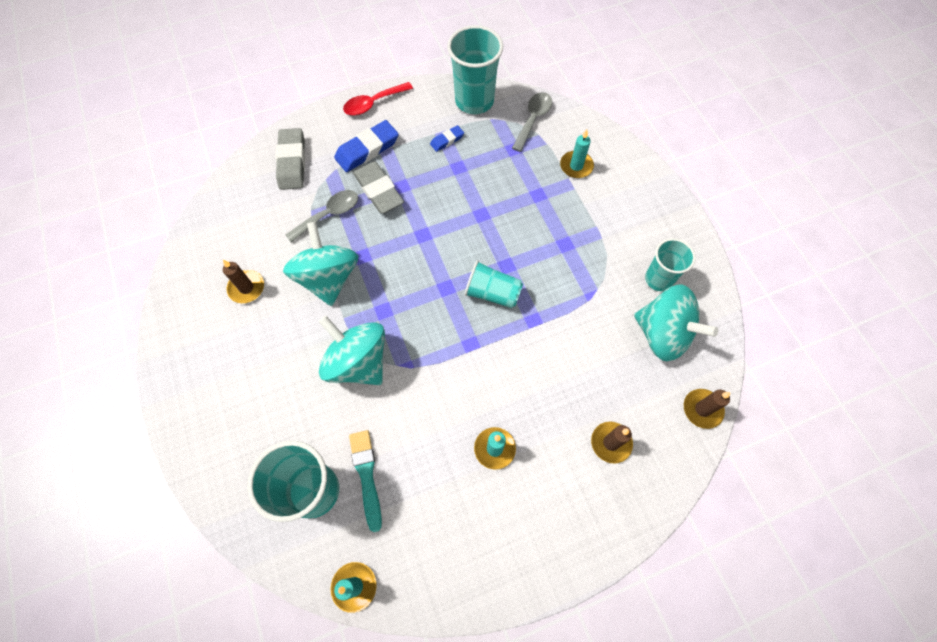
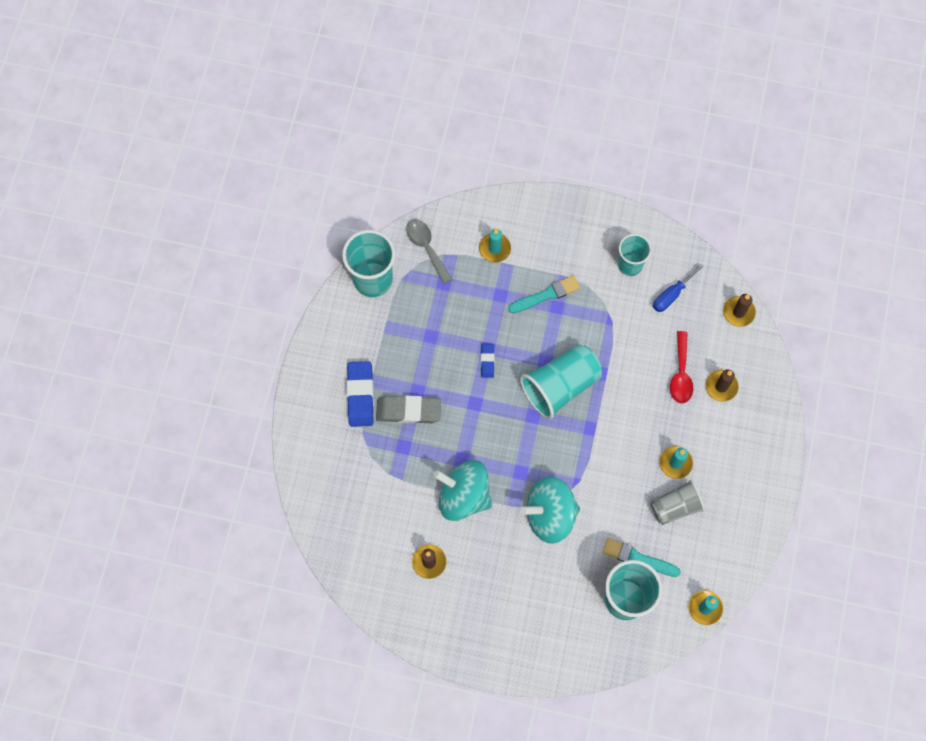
camera: 55 degrees left, 5 degrees up
(292, 162) = (329, 462): grey eraser -> none
(329, 215) = (404, 463): grey spoon -> none
(373, 103) = (314, 361): red spoon -> red spoon (680, 373)
(447, 140) = (397, 327): blue eraser -> blue eraser (487, 361)
(447, 479) = (675, 507): none -> grey cup
(492, 293) = (560, 386): turquoise cup -> turquoise cup, size x1.58
(569, 229) = (546, 295): none -> turquoise brush
(662, 334) = (671, 295): turquoise spinning top -> blue screwdriver

